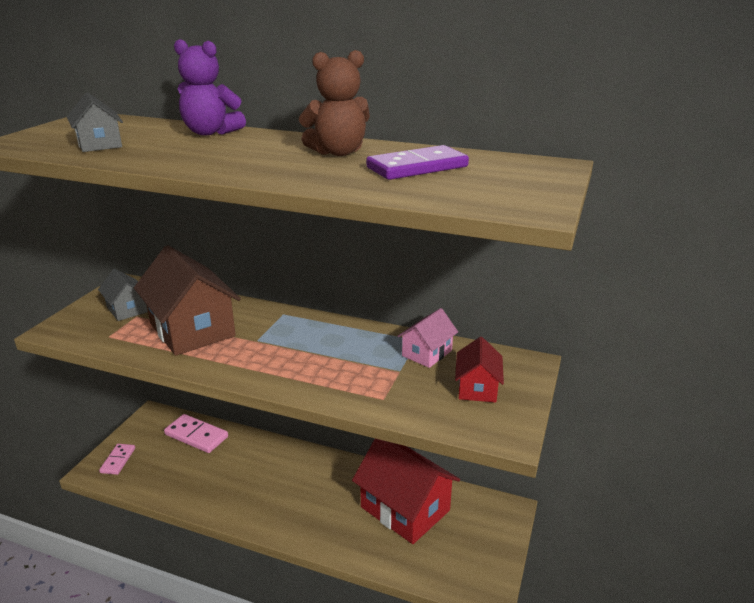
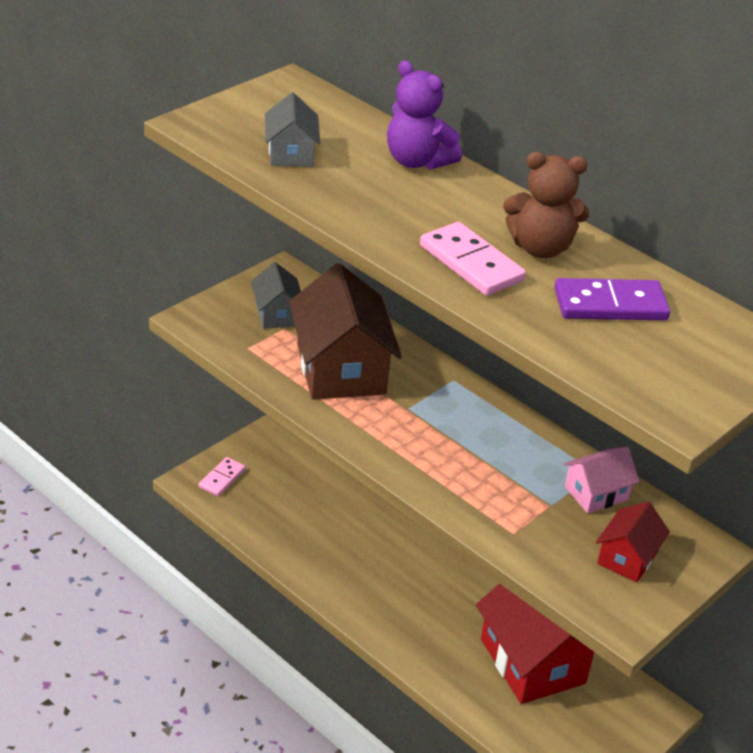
camera: 20 degrees right, 10 degrees up
(196, 435) = (320, 478): pink domino -> pink domino (471, 263)

